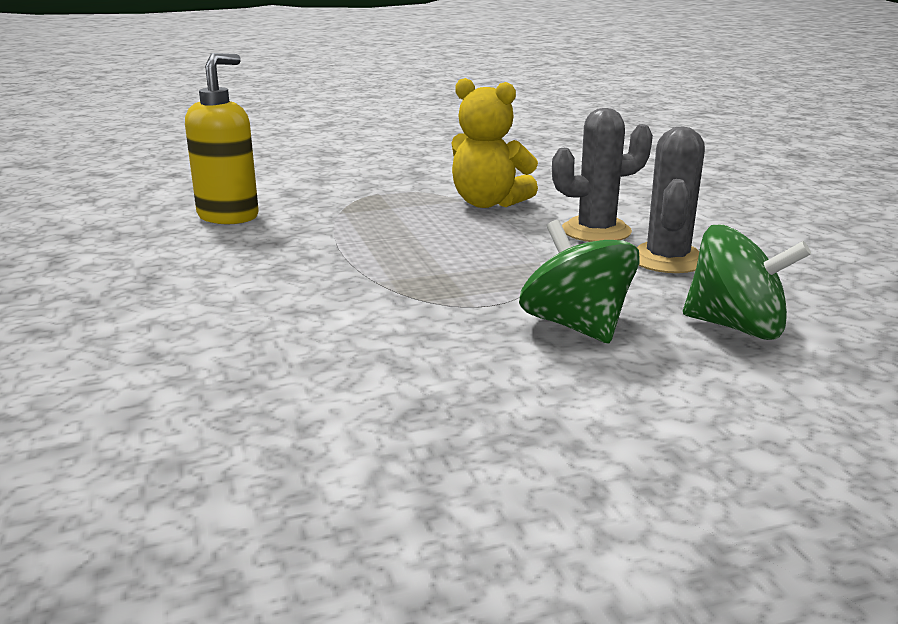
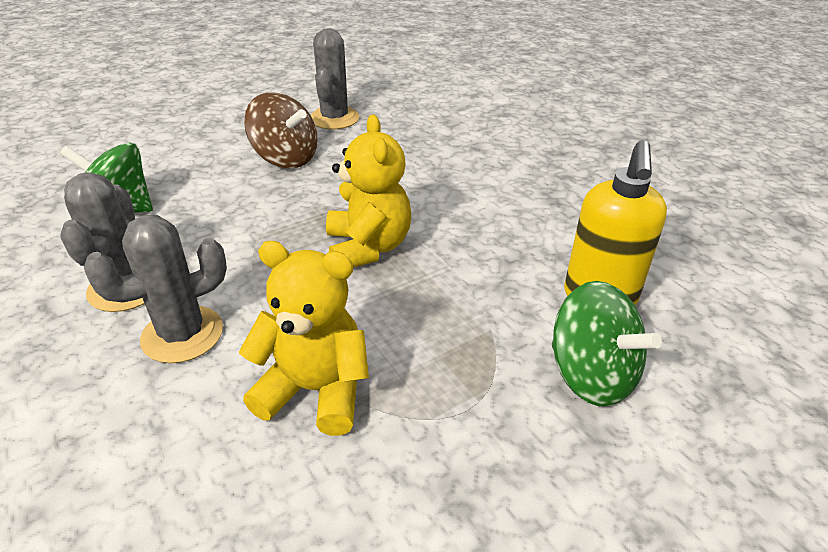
camera: 165 degrees right, 15 degrees up
(369, 453) = (334, 118): none -> grey cactus
(411, 262) = (368, 247): none -> yellow teddy bear
(492, 373) = (285, 158): none -> brown spinning top
(576, 326) = (232, 196): green spinning top -> green spinning top (591, 375)

